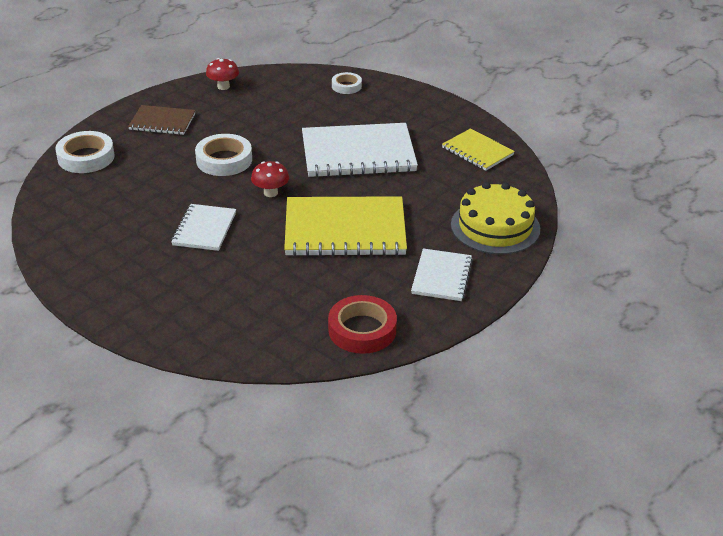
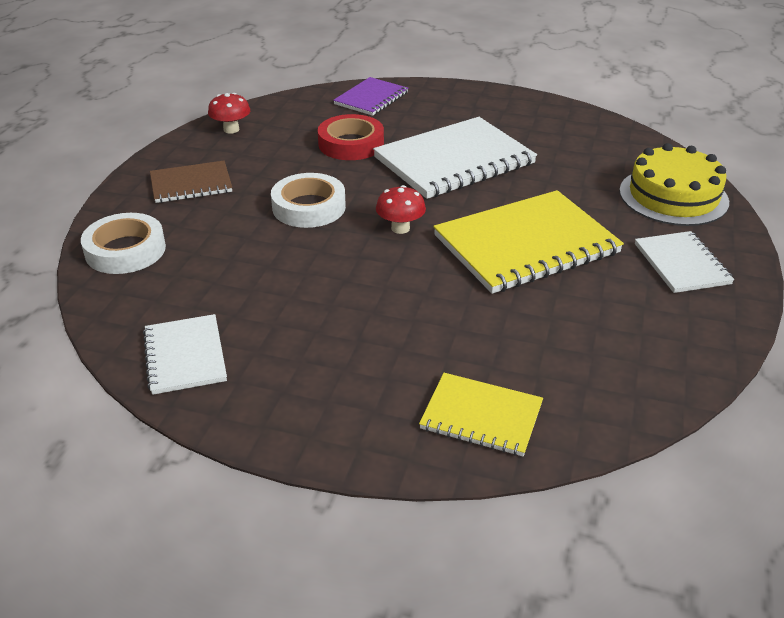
camera: 25 degrees left, 0 degrees up
(204, 229) = (362, 293): white notebook -> white notebook (185, 356)
(346, 86) = (371, 98): white tape -> purple notebook
(362, 330) = (668, 353): red tape -> red tape (351, 144)
(477, 151) = (572, 128): yellow notebook -> yellow notebook (481, 416)

